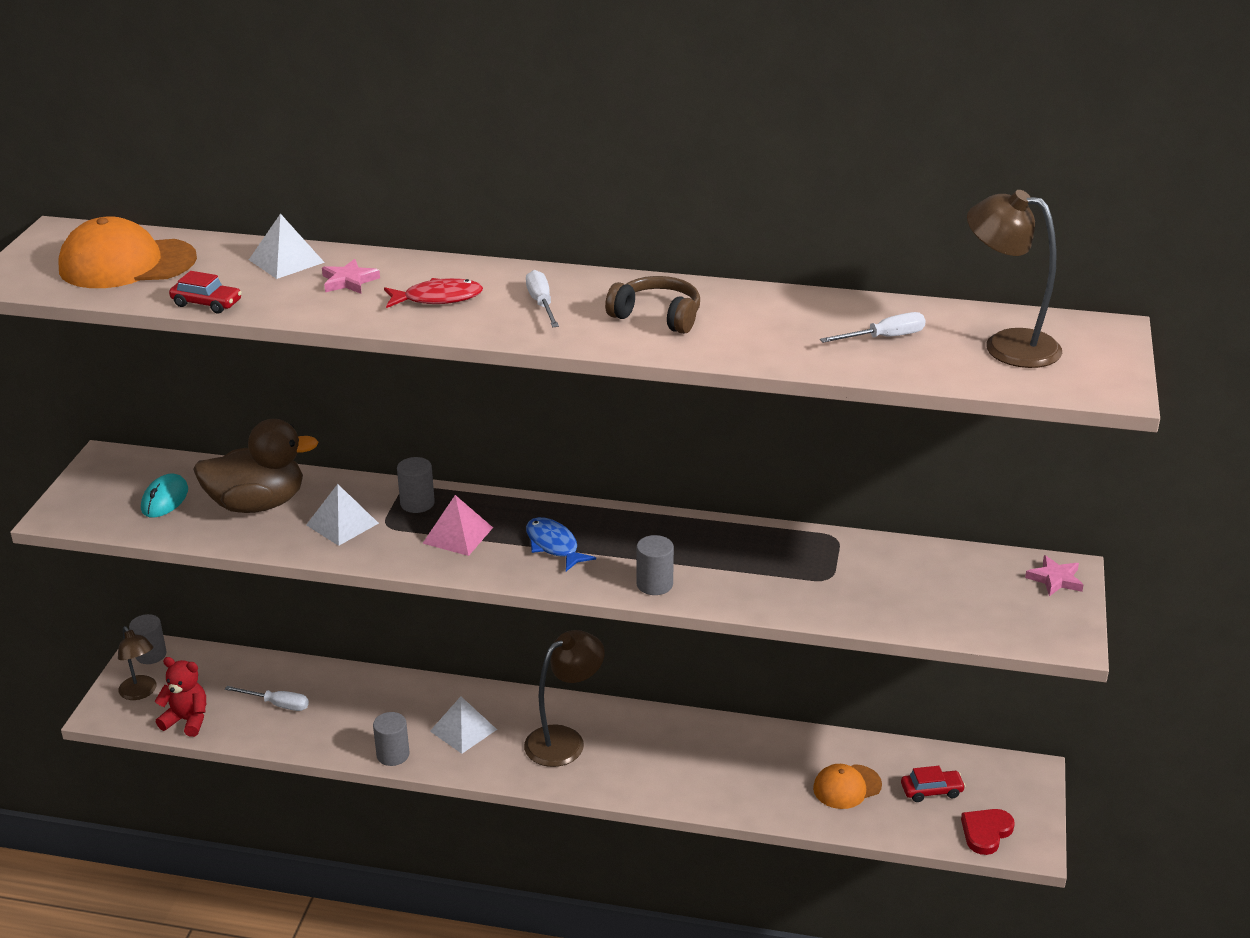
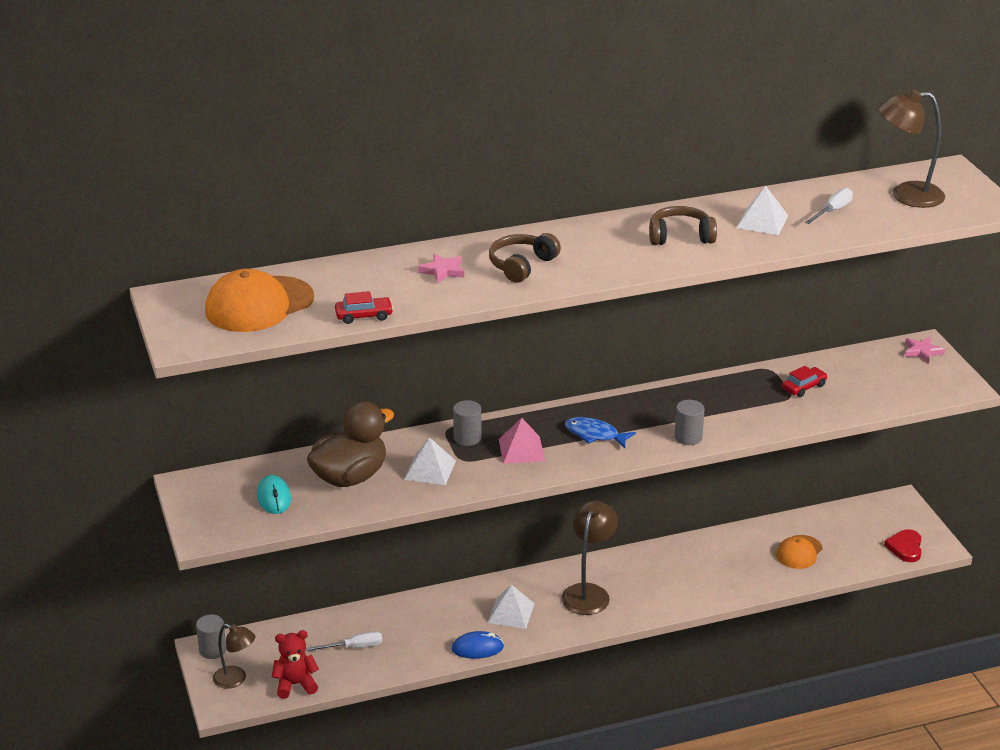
camera: 30 degrees left, 0 degrees up
(286, 261) = (376, 269): white pyramid -> white pyramid (762, 221)
(393, 755) = (477, 648): grey cylinder -> blue mouse
(438, 298) = (521, 265): red fish -> brown headphones
(541, 304) = (595, 249): white screwdriver -> none
(931, 791) = (852, 535): red car -> red car (804, 387)

